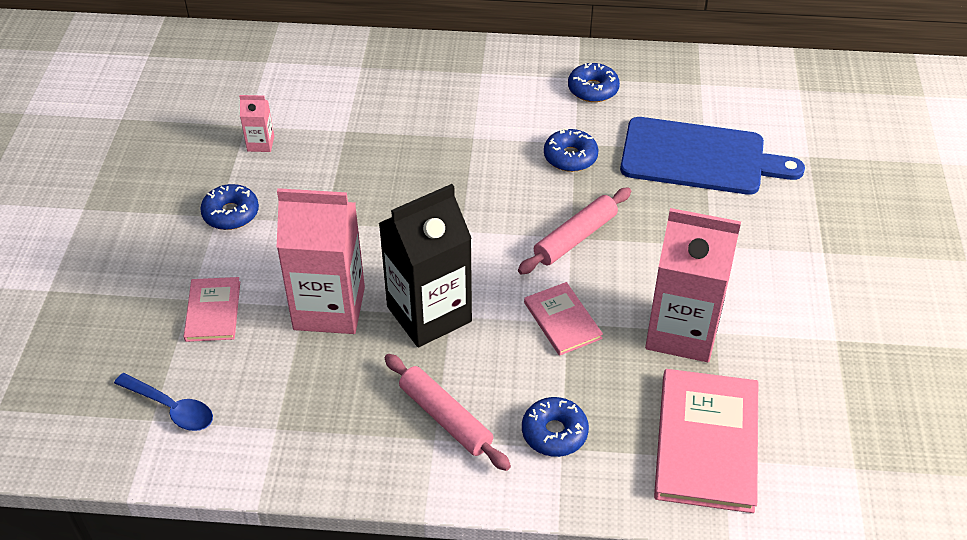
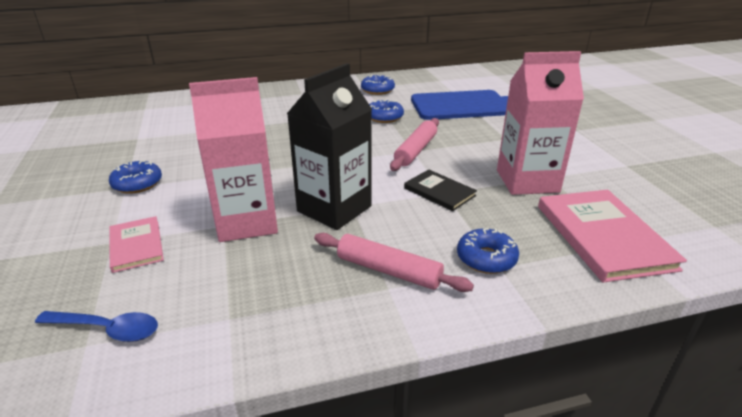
camera: 20 degrees left, 15 degrees down
(260, 143) = (152, 145): pink carton -> none
(562, 320) = (439, 192): pink book -> black book

